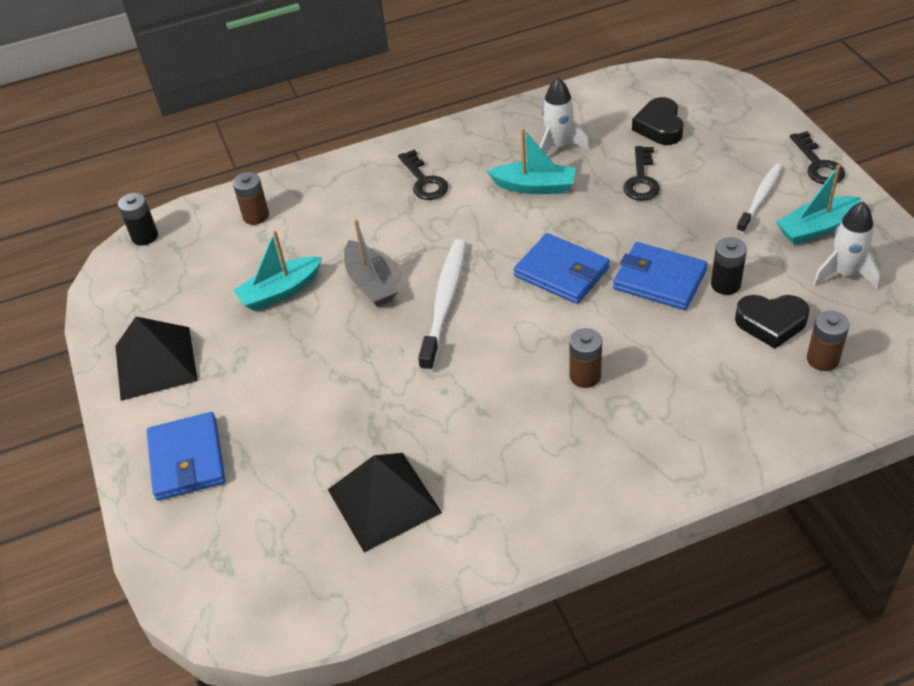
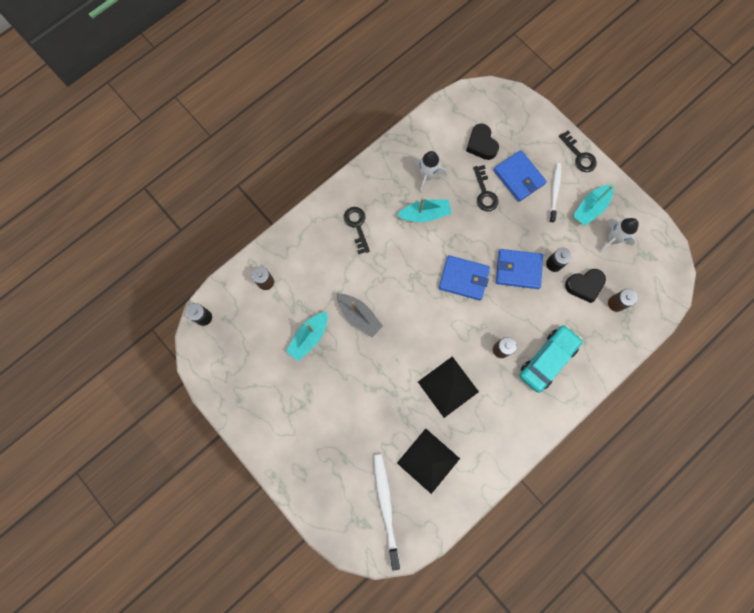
camera: 25 degrees left, 30 degrees up
(156, 363) = (261, 410): black pyramid -> black pyramid (448, 386)
(187, 459) = (313, 468): blue wallet -> blue wallet (519, 177)
(424, 181) = (357, 226): black key -> black key turned 150 degrees counterclockwise
(445, 302) = (407, 319): white toothbrush -> white toothbrush (386, 506)
(665, 409) = (547, 359): none -> turquoise car

